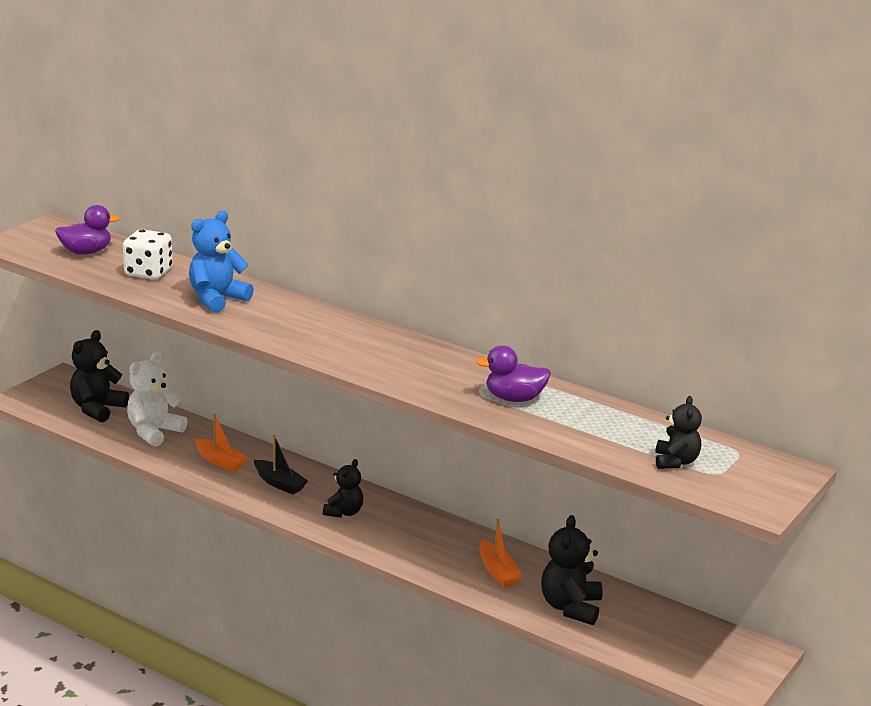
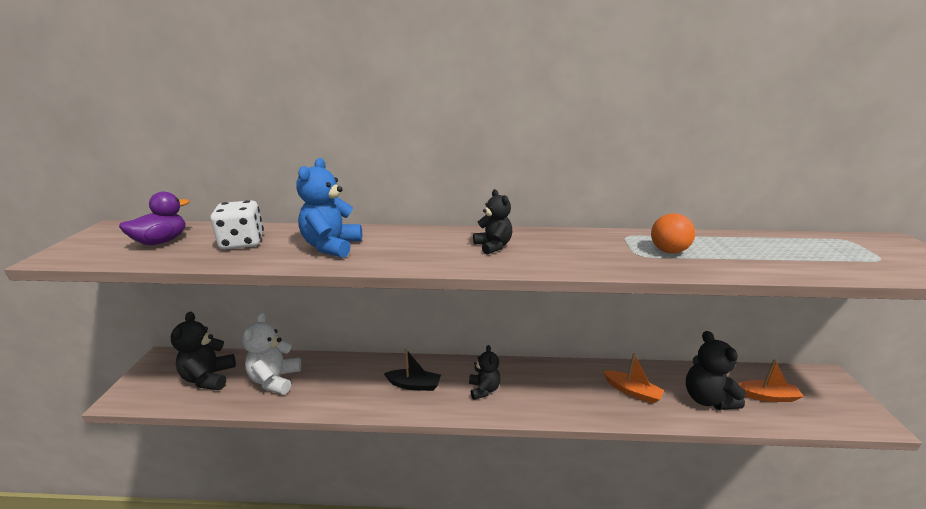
camera: 30 degrees left, 0 degrees up
(220, 461) = (351, 384): orange boat -> orange boat (767, 396)
(514, 398) = (668, 251): purple duck -> orange ball
(676, 462) = (846, 260): black teddy bear -> black teddy bear (493, 246)

